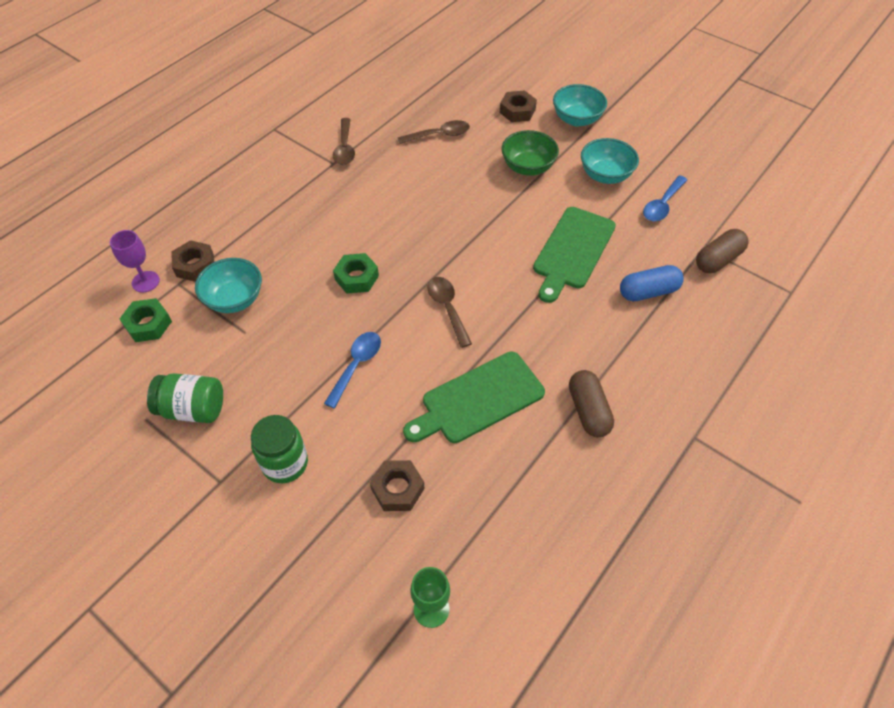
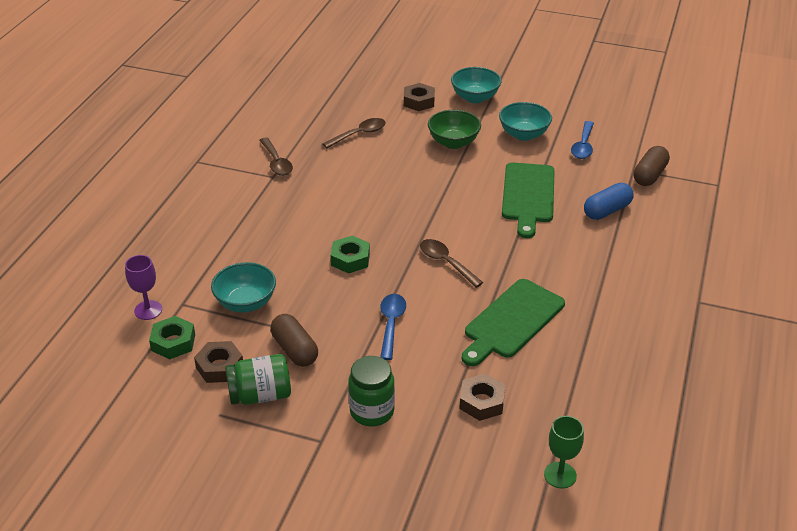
camera: 20 degrees left, 15 degrees down
(195, 265) = (189, 286): brown nut -> brown nut (219, 367)
(588, 411) = (606, 305): brown capsule -> brown capsule (294, 350)

